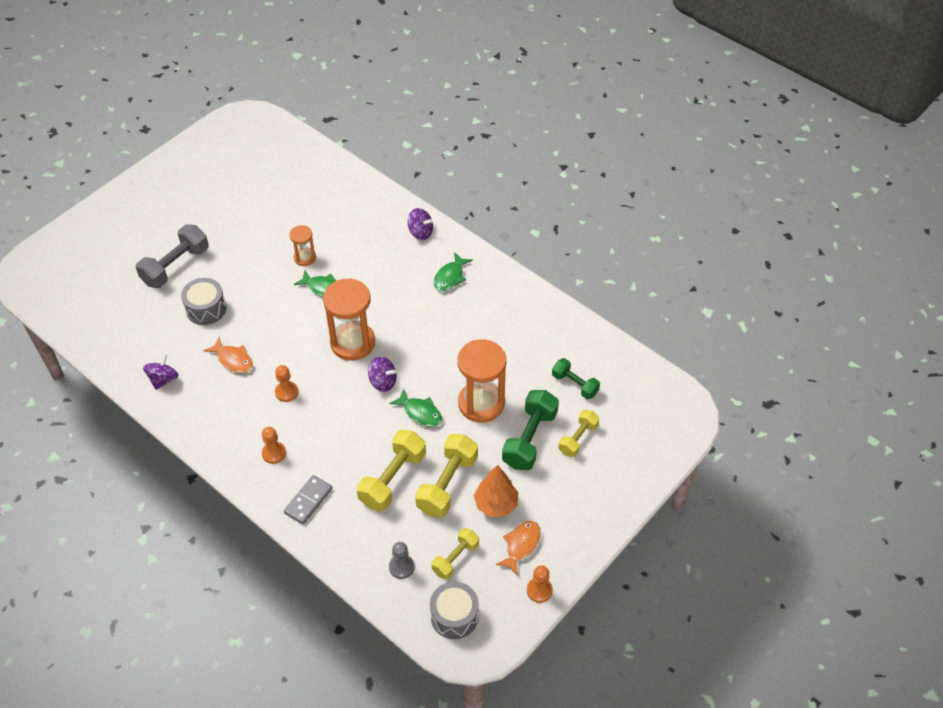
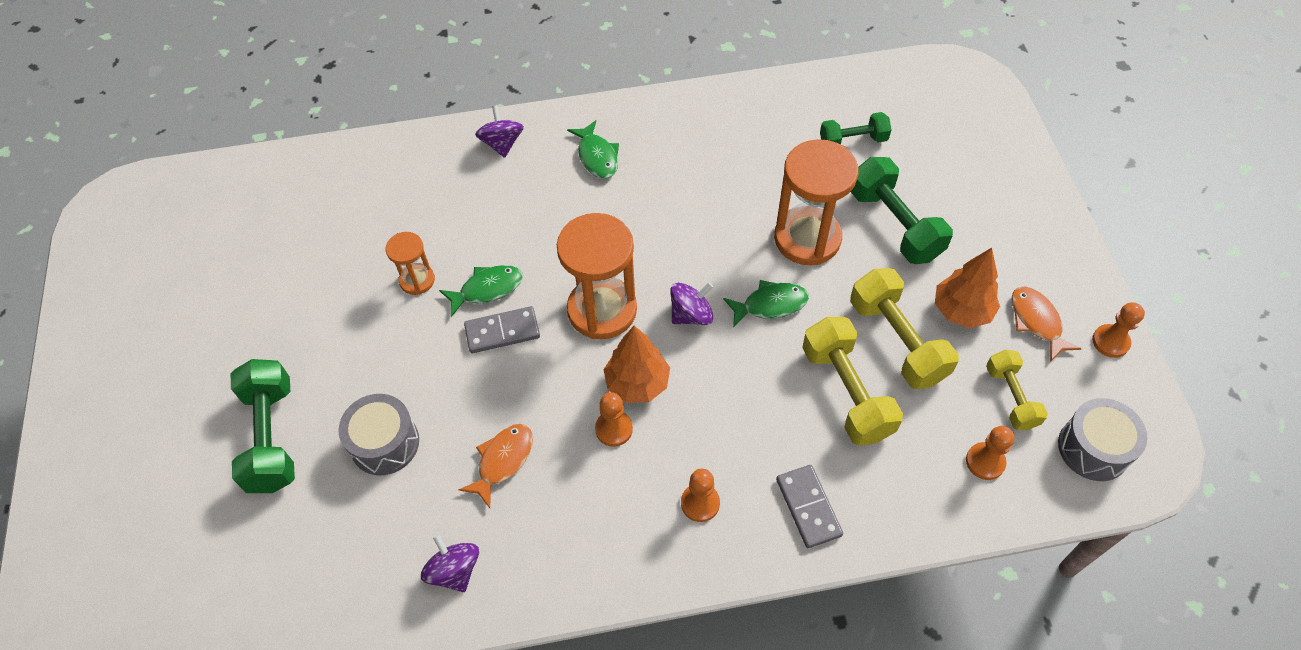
camera: 50 degrees left, 5 degrees up
(175, 266) = (272, 437): grey dumbbell -> green dumbbell
(233, 360) = (503, 461): orange fish -> orange fish turned 45 degrees counterclockwise
(304, 311) = (502, 332): none -> grey domino
(321, 385) = (637, 383): none -> orange tree
(401, 567) = (985, 462): grey pawn -> orange pawn
(420, 232) = (502, 144): purple spinning top -> purple spinning top turned 75 degrees counterclockwise
(578, 439) = (929, 182): yellow dumbbell -> none

